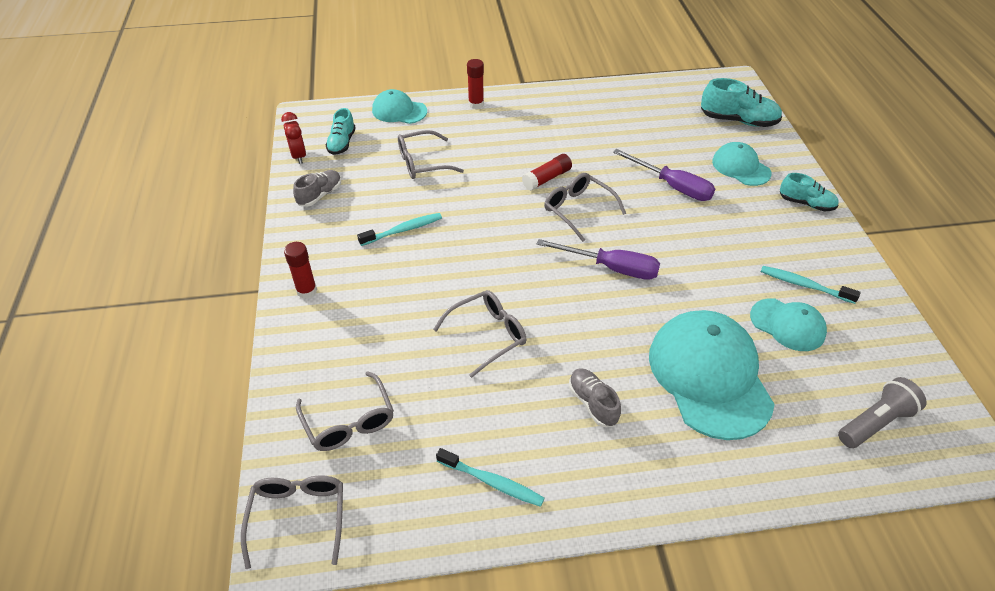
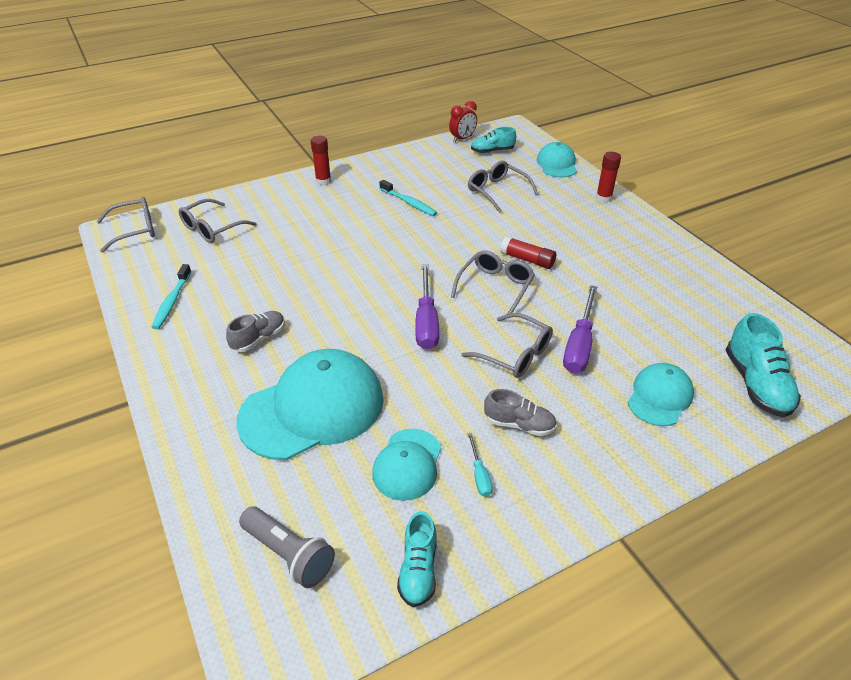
camera: 70 degrees right, 5 degrees down
(320, 195) = (425, 159): grey shoe -> grey shoe (519, 424)
(488, 335) = (313, 269): grey glasses -> grey glasses (515, 354)
(804, 285) = (479, 475): turquoise toothbrush -> turquoise screwdriver
(806, 203) = (634, 466): turquoise shoe -> turquoise shoe (418, 569)

